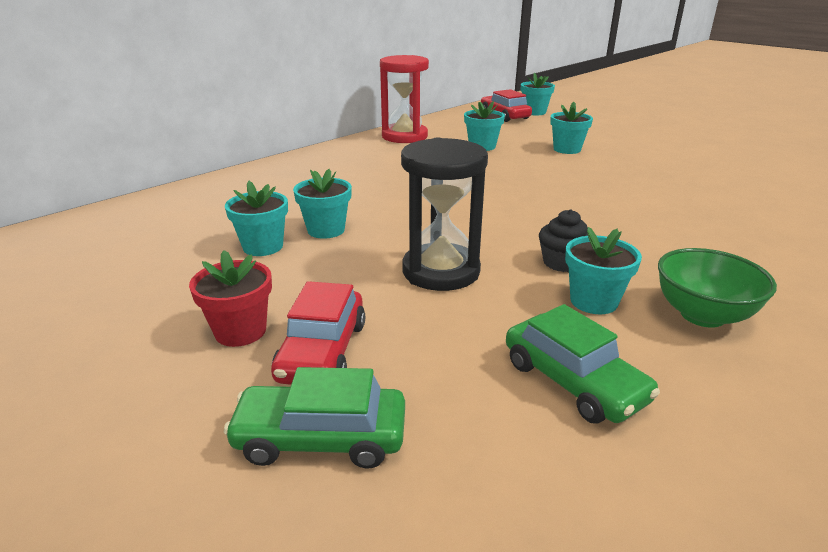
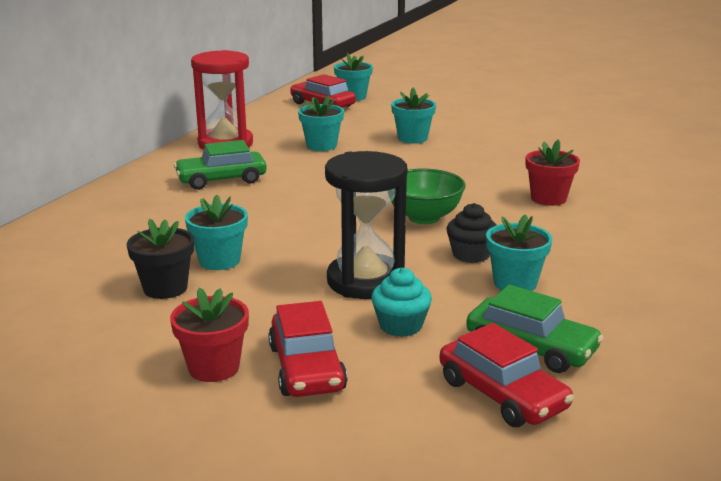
camera: 20 degrees left, 5 degrees down
(263, 247) = (165, 288): turquoise flower pot -> black flower pot
(321, 438) = (357, 429): green car -> green car (221, 180)
(445, 324) = (400, 326): none -> turquoise cupcake
(507, 434) = (502, 394): none -> red car
(674, 219) = (548, 198): none -> red flower pot
(702, 315) = (605, 279): green bowl -> green bowl (424, 217)

